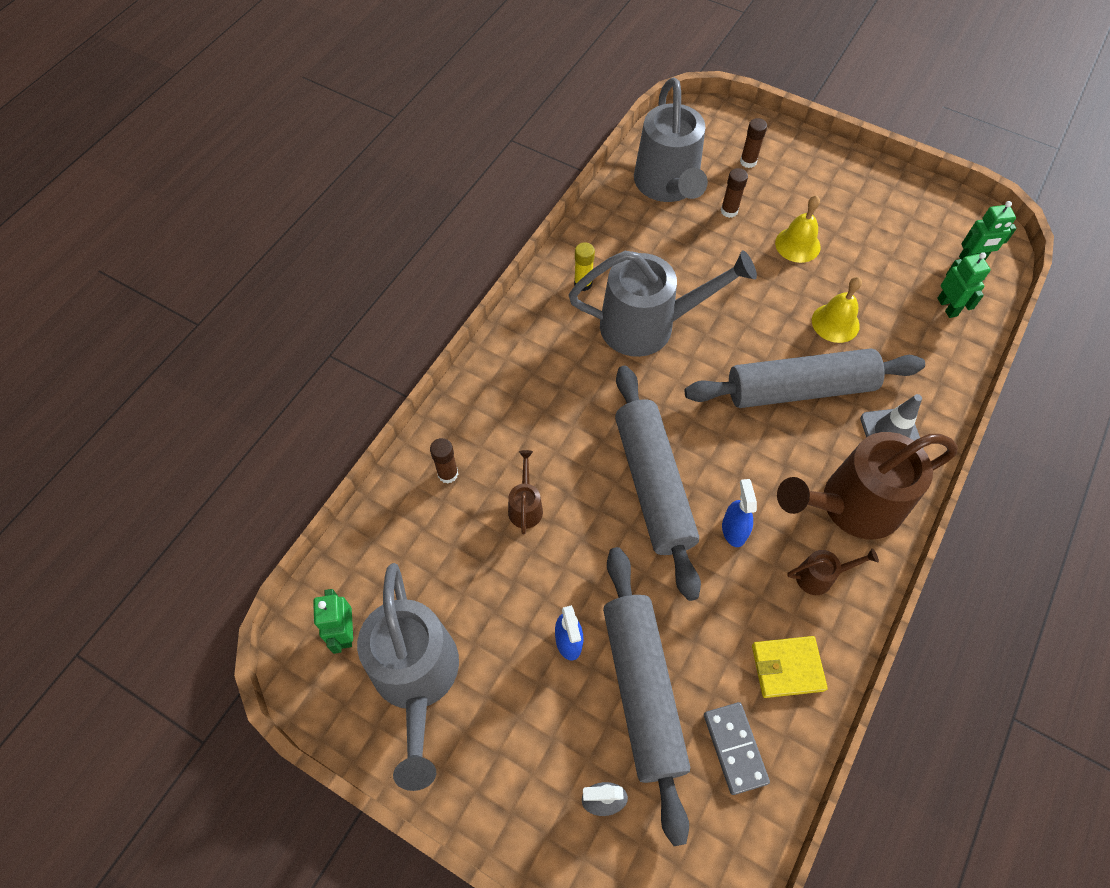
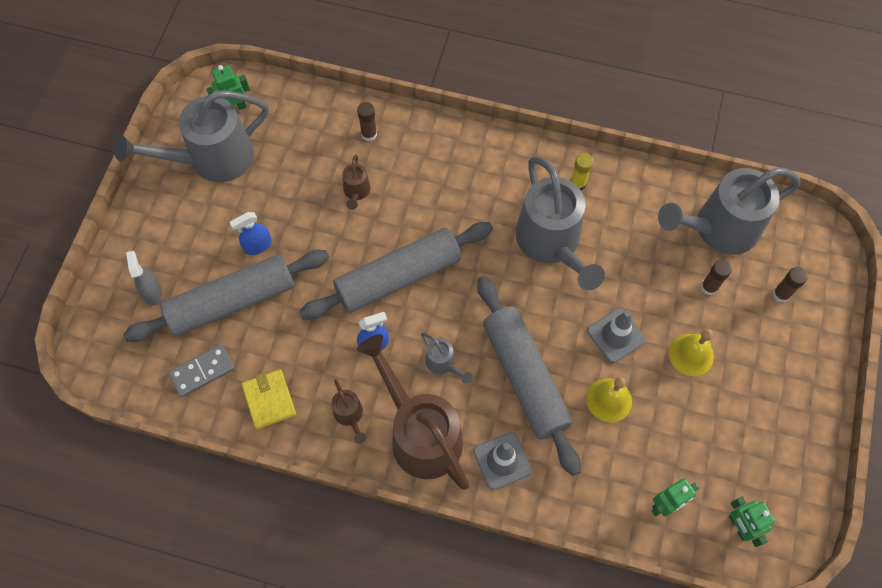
camera: 75 degrees right, 5 degrees up
(525, 506) = (356, 192): brown watering can -> brown watering can turned 105 degrees clockwise
(766, 298) = (616, 335): none -> grey traffic cone
(771, 463) = (443, 364): none -> grey watering can

